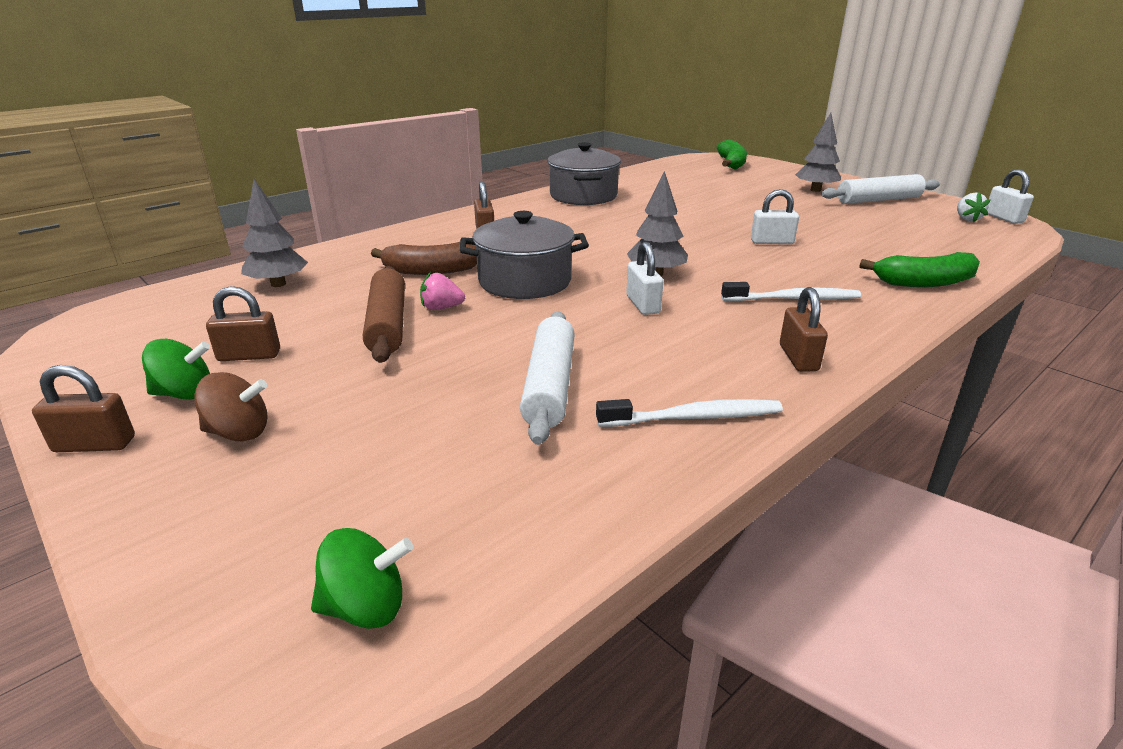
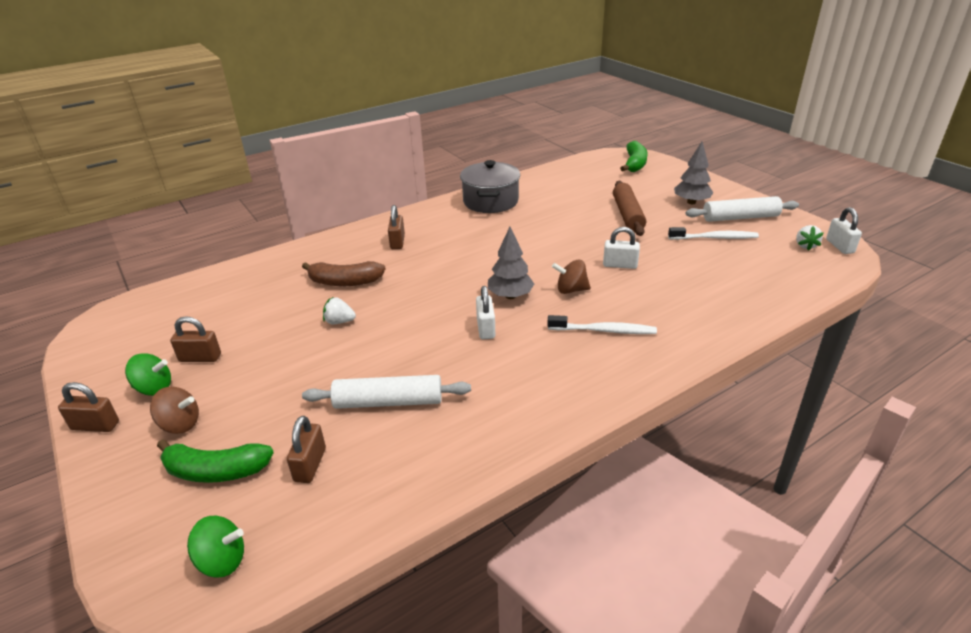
camera: 10 degrees right, 5 degrees up
(278, 284) = (234, 289): grey tree -> none
(387, 324) = (297, 335): brown rolling pin -> brown rolling pin (627, 215)
(441, 308) = (339, 321): pink strawberry -> white strawberry
(525, 281) = (408, 298): grey pot -> none
(550, 385) = (388, 402): white rolling pin -> white rolling pin turned 75 degrees clockwise
(694, 417) = (474, 439): white toothbrush -> white toothbrush (715, 238)
(728, 265) = (571, 290): none -> brown spinning top
(798, 358) = (576, 391): brown padlock -> brown padlock (310, 465)
(924, 282) = (720, 319): green banana -> green banana (216, 471)

